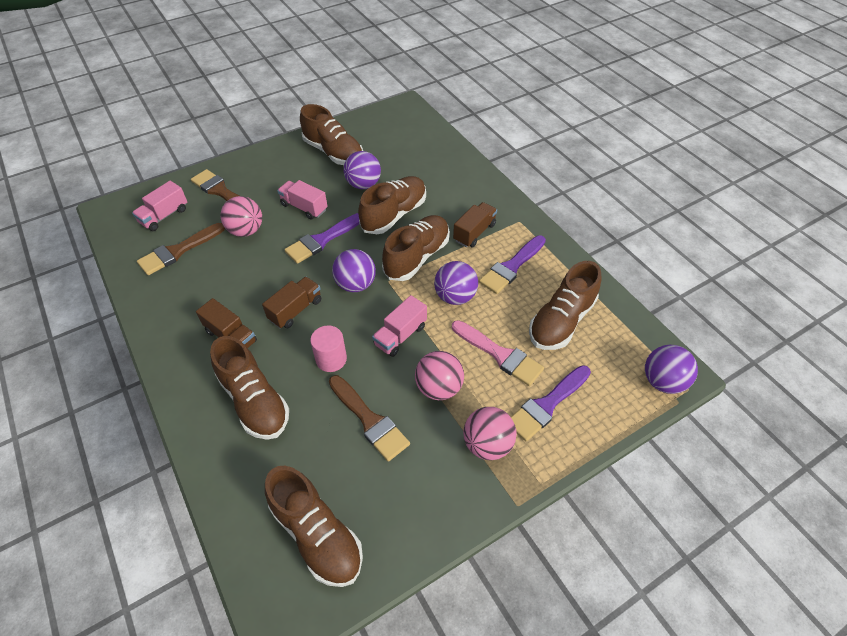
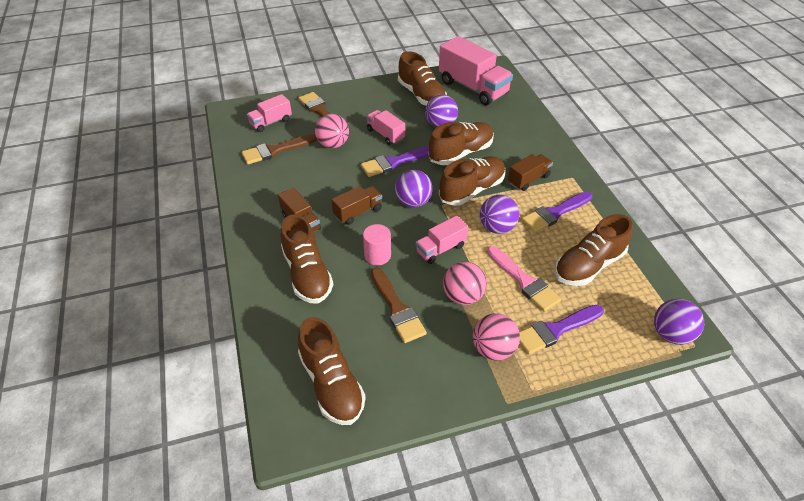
camera: 15 degrees right, 5 degrees down
(388, 134) = (473, 88): none -> pink truck

